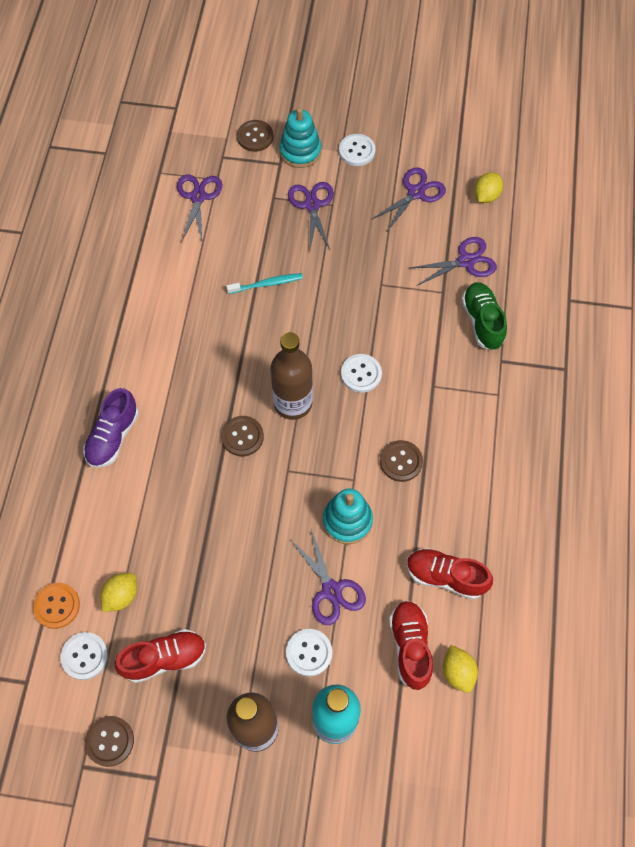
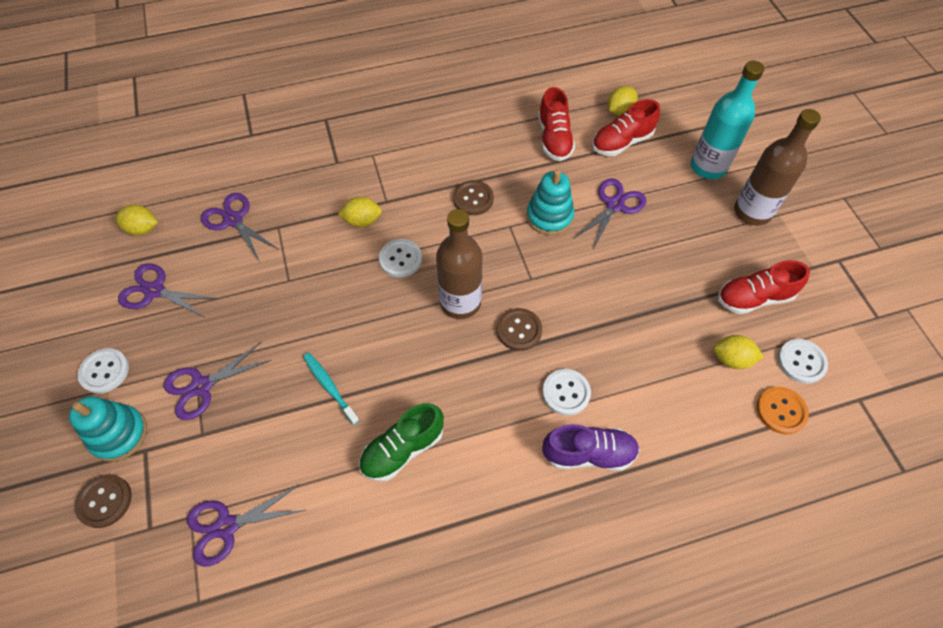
camera: 115 degrees left, 5 degrees down
(110, 741) = (844, 306): brown button -> none
(165, 658) = (754, 298): red shoe -> red shoe turned 60 degrees counterclockwise
(309, 652) = (673, 201): white button -> white button (566, 393)
(418, 358) = (362, 221): none -> yellow lemon
(482, 321) = (300, 187): green shoe -> green shoe (402, 449)

